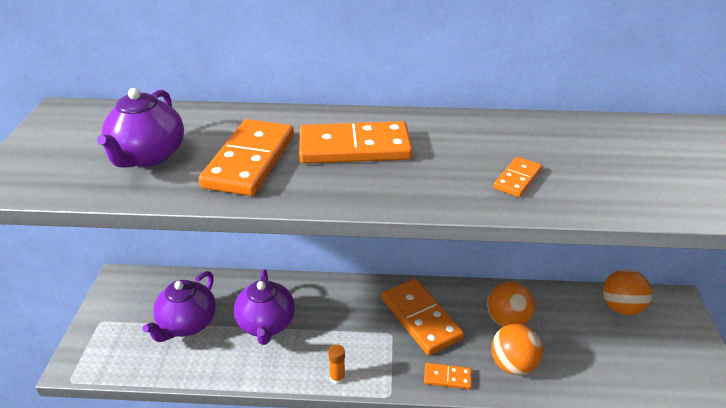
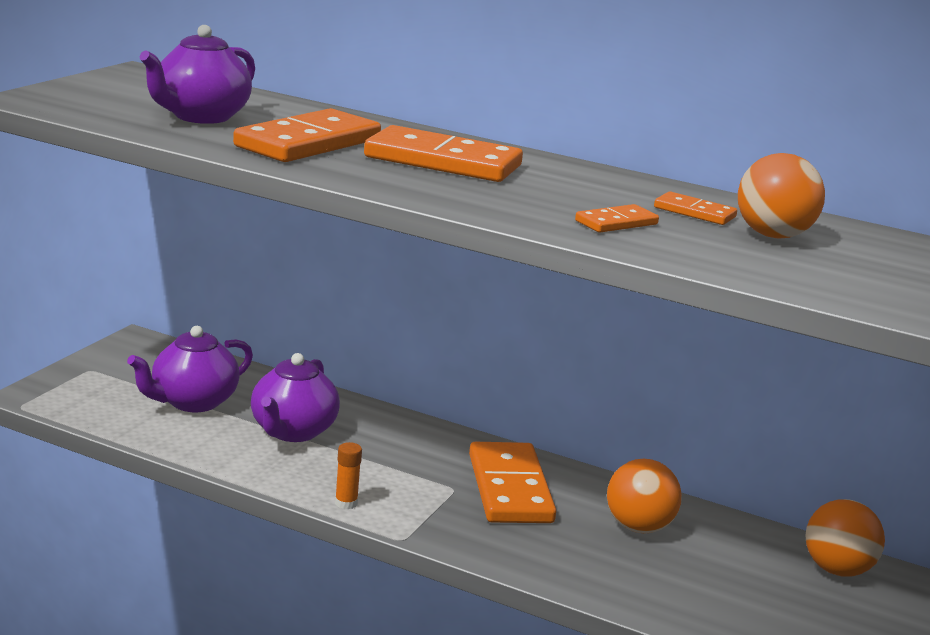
camera: 20 degrees right, 15 degrees down
(447, 377) = (498, 549): orange domino -> orange domino (694, 212)
(513, 364) = (606, 568): orange ball -> orange ball (773, 236)

